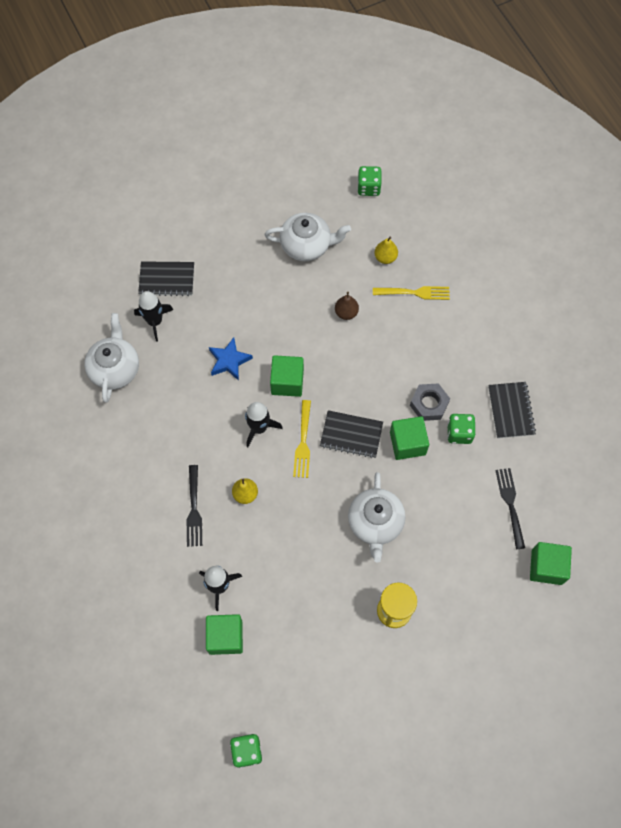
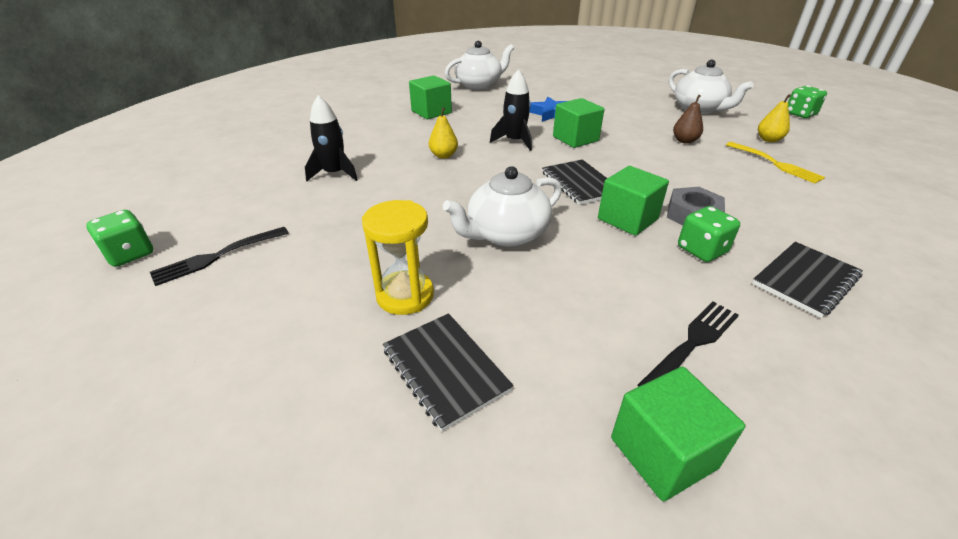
camera: 55 degrees right, 30 degrees down
(155, 321) = (535, 85): black rocket -> none
(167, 279) = (571, 80): black notebook -> black notebook (445, 370)
(194, 508) = (402, 140): black fork -> black fork (218, 256)
(225, 637) = (279, 194): green cube -> green cube (431, 112)
(303, 442) = (533, 163): yellow fork -> none

